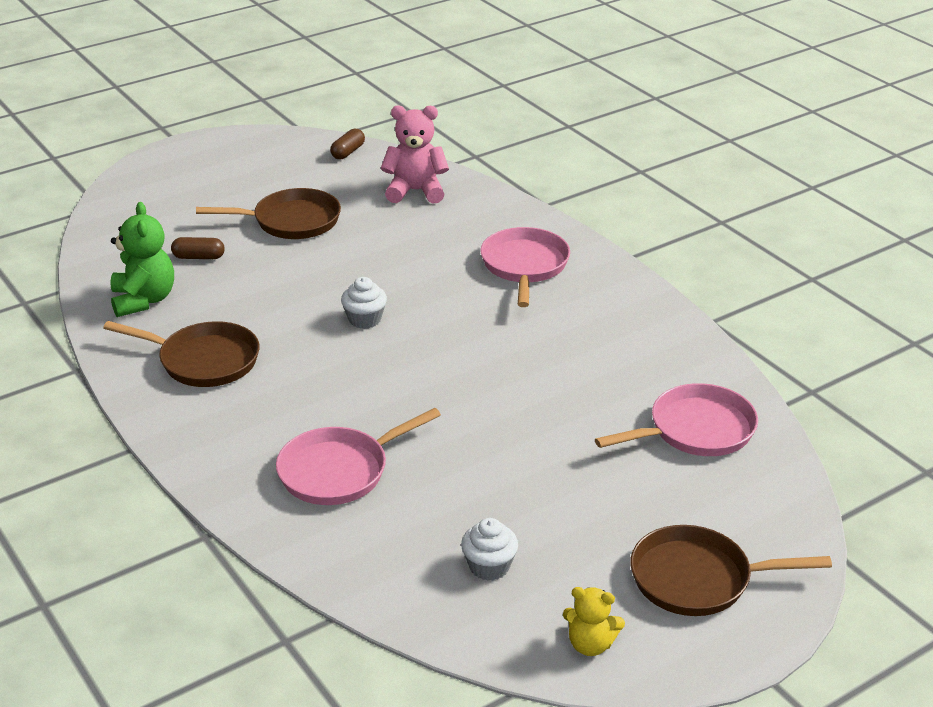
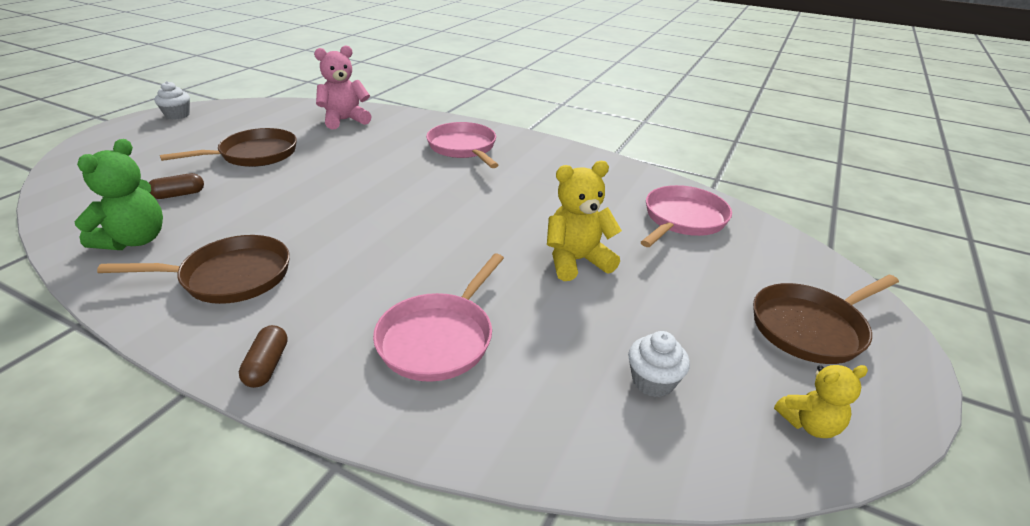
camera: 30 degrees left, 0 degrees up
(143, 300) = (135, 240): green teddy bear -> green teddy bear turned 60 degrees clockwise
(348, 152) = (274, 107): brown capsule -> brown capsule (267, 365)
(365, 319) = (367, 207): white cupcake -> white cupcake (177, 115)
(527, 440) = (576, 261): none -> yellow teddy bear

